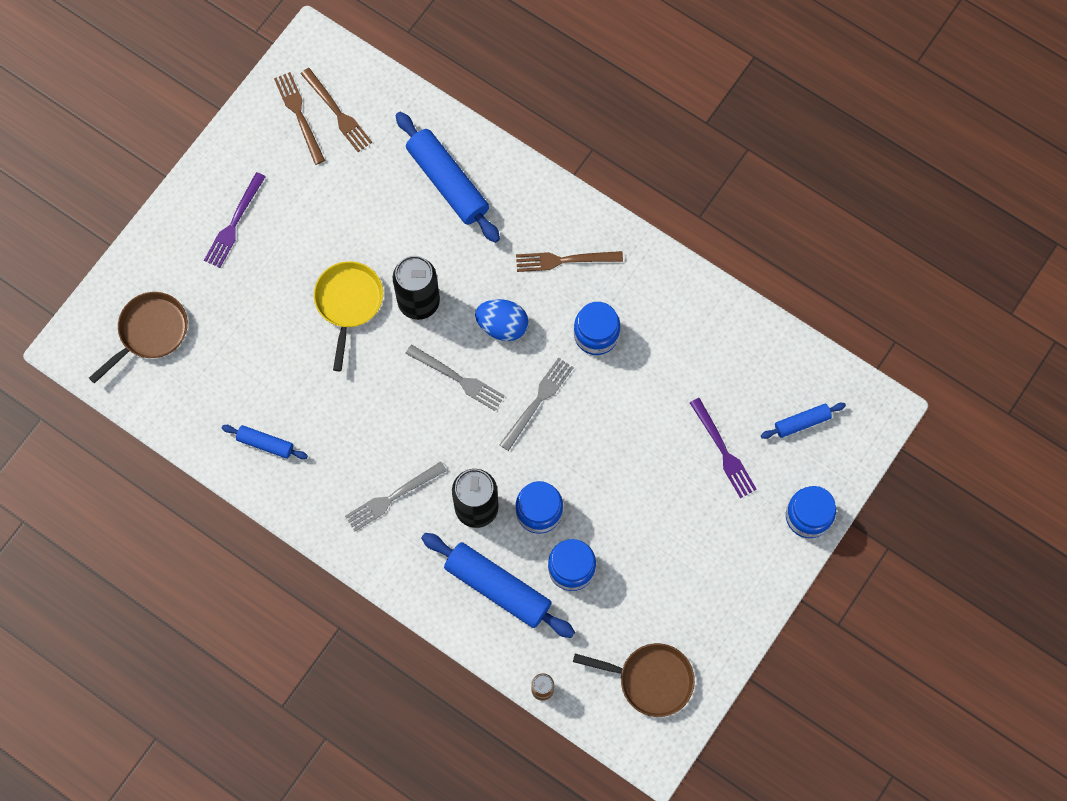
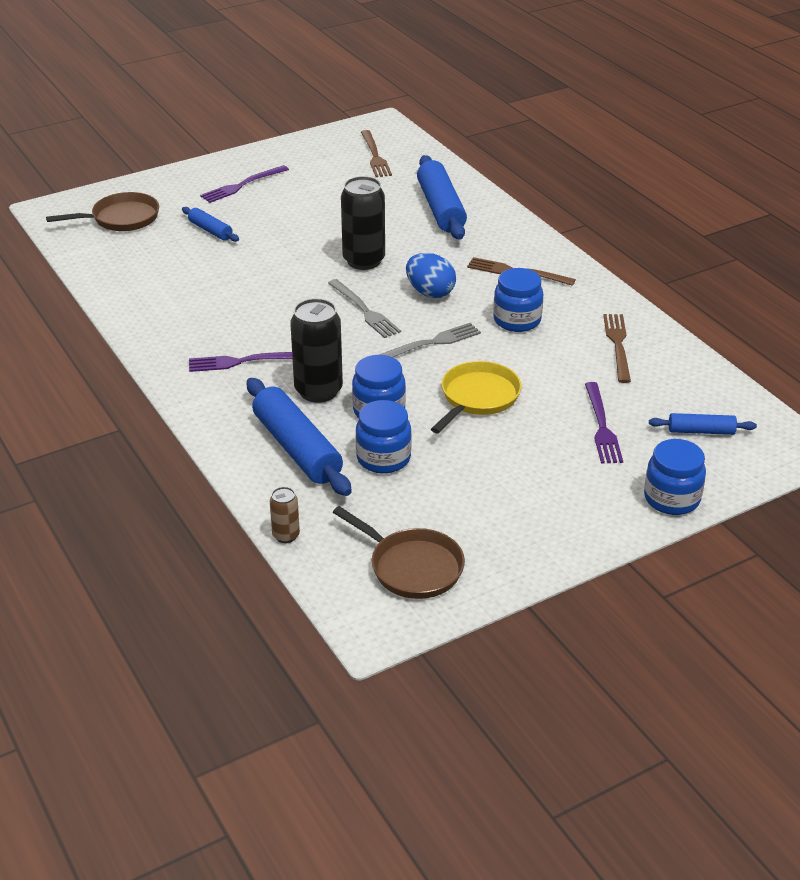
camera: 25 degrees right, 35 degrees down
(265, 444) = (158, 299): blue rolling pin -> blue rolling pin (210, 230)
(299, 115) = (343, 150): brown fork -> brown fork (618, 345)
(348, 303) = (301, 246): yellow pan -> yellow pan (477, 398)
(392, 497) = (244, 361): grey fork -> purple fork

